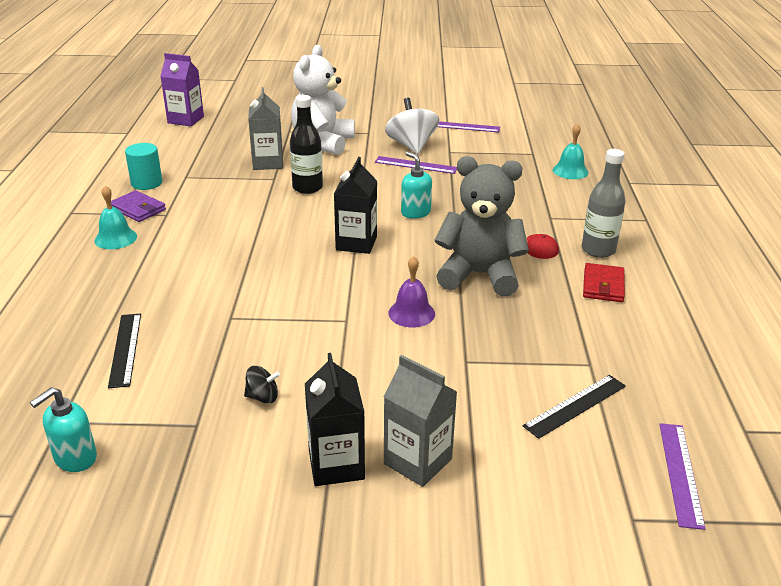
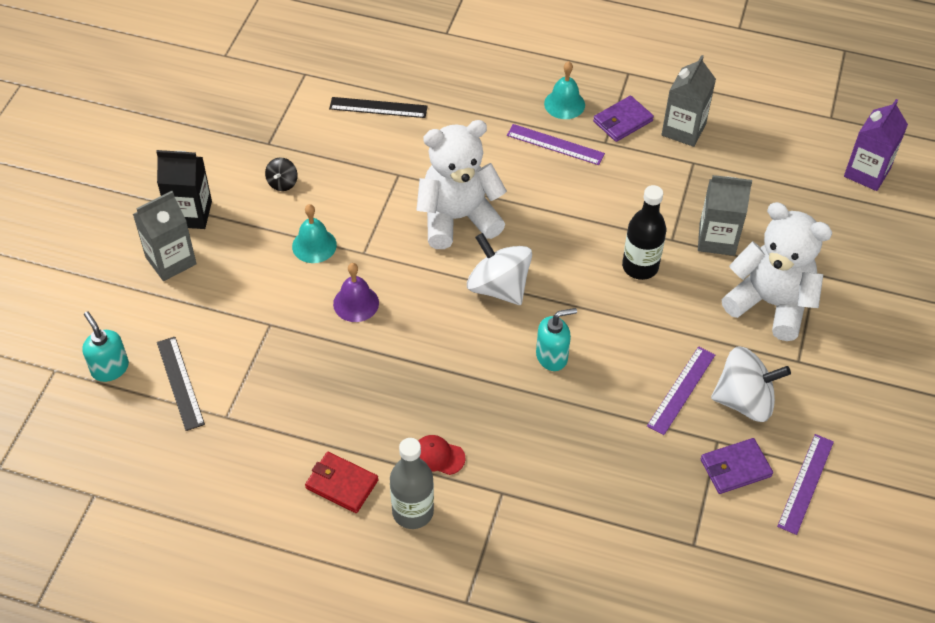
camera: 105 degrees right, 20 degrees up
(75, 458) = (263, 81): turquoise soap dispenser -> turquoise soap dispenser (110, 368)
(146, 183) = (683, 130): turquoise cylinder -> grey carton
(282, 274) = (458, 218): none -> white teddy bear
(356, 243) = (498, 287): black carton -> white spinning top
(466, 145) = (735, 468): none -> purple wallet
(479, 275) = (401, 377): grey teddy bear -> none
(570, 171) = (625, 571): turquoise bell -> turquoise bell (314, 245)
(680, 473) = (77, 421): purple ruler -> purple ruler (555, 144)

